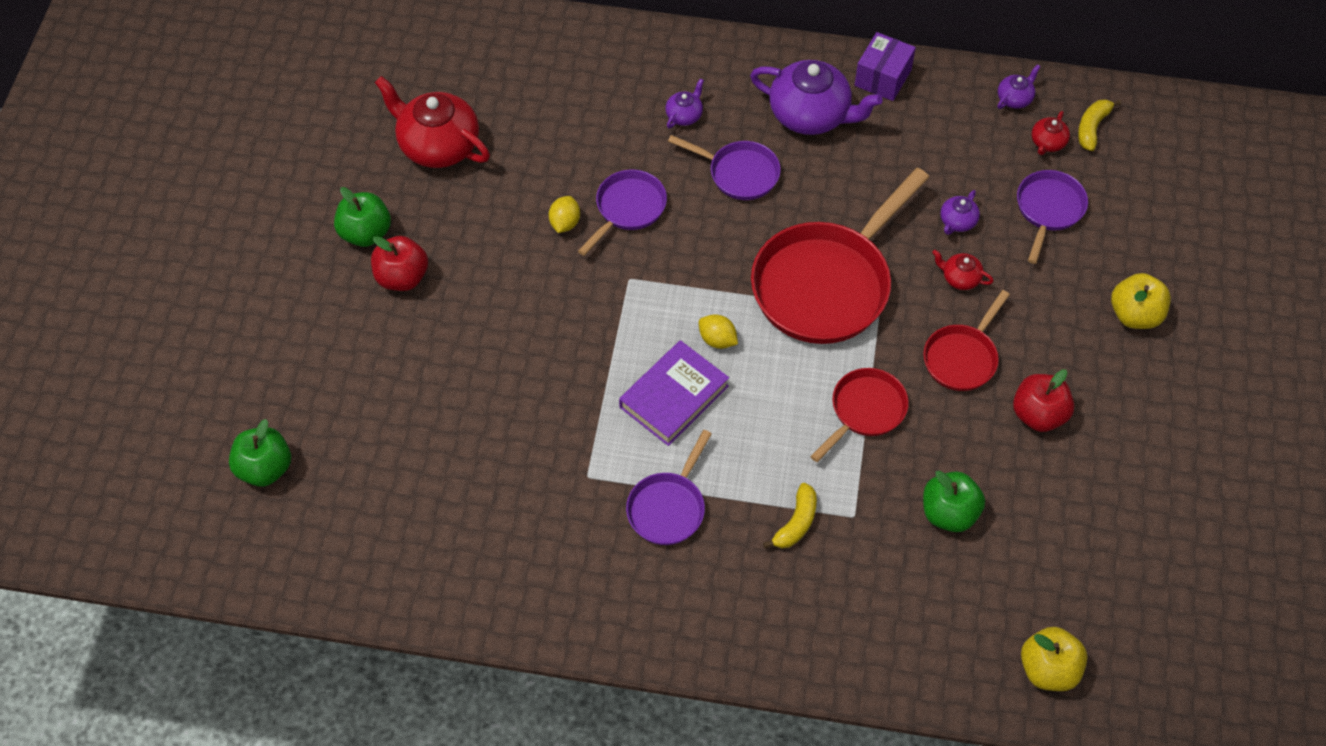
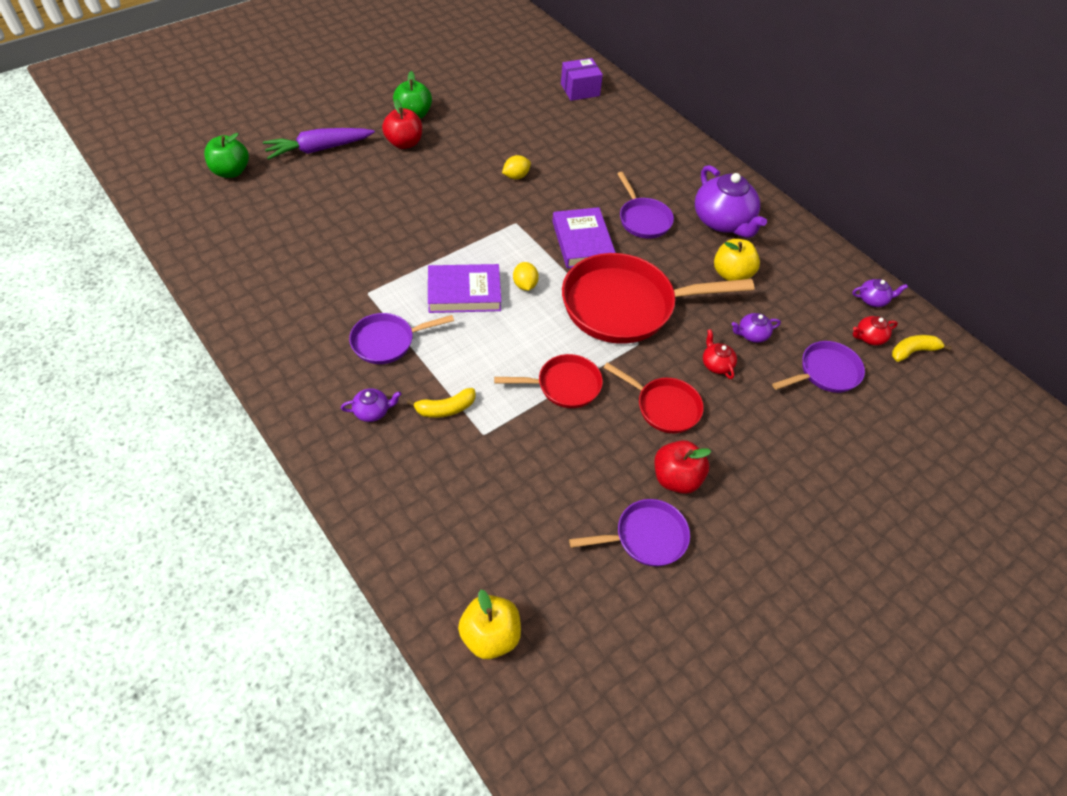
camera: 40 degrees right, 5 degrees down
(322, 362) = (318, 149): none -> purple carrot
(438, 145) = (498, 104): red teapot -> none
(627, 209) = (558, 193): purple pan -> purple pan (645, 537)
(684, 115) = (646, 174): purple teapot -> purple teapot (372, 411)
(714, 247) = (582, 242): none -> purple book
(882, 78) = (792, 233): purple box -> purple box (580, 90)
(949, 513) = (544, 483): green apple -> none
(962, 357) = (664, 406): red pan -> red pan turned 135 degrees counterclockwise
(1135, 315) = (819, 476): yellow apple -> yellow apple (731, 274)

